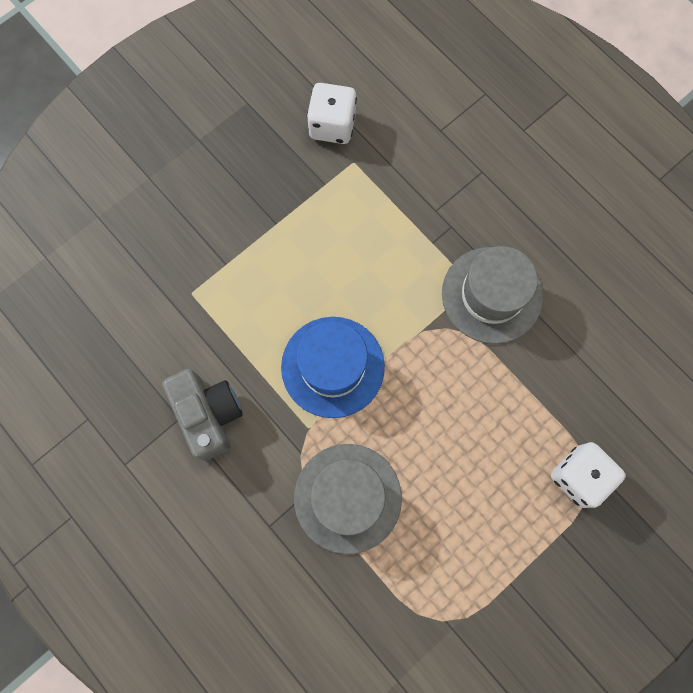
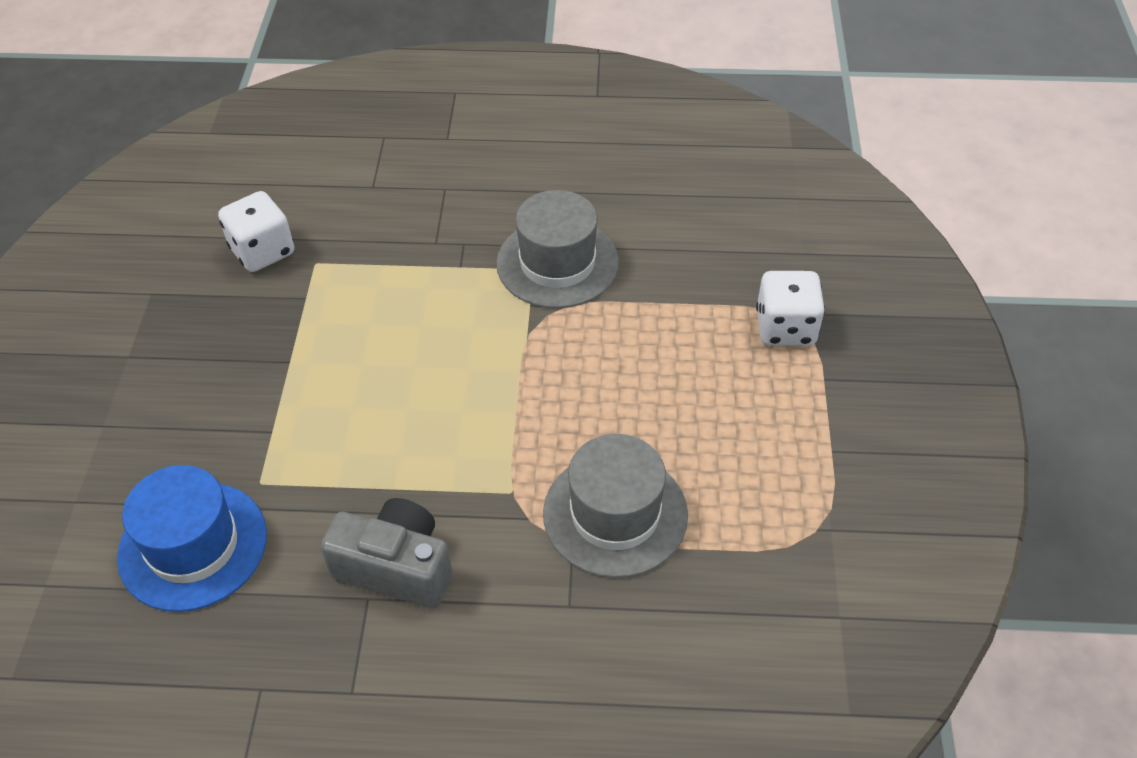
camera: 45 degrees left, 25 degrees down
(332, 366) = (477, 425): blue hat -> blue hat (193, 545)

